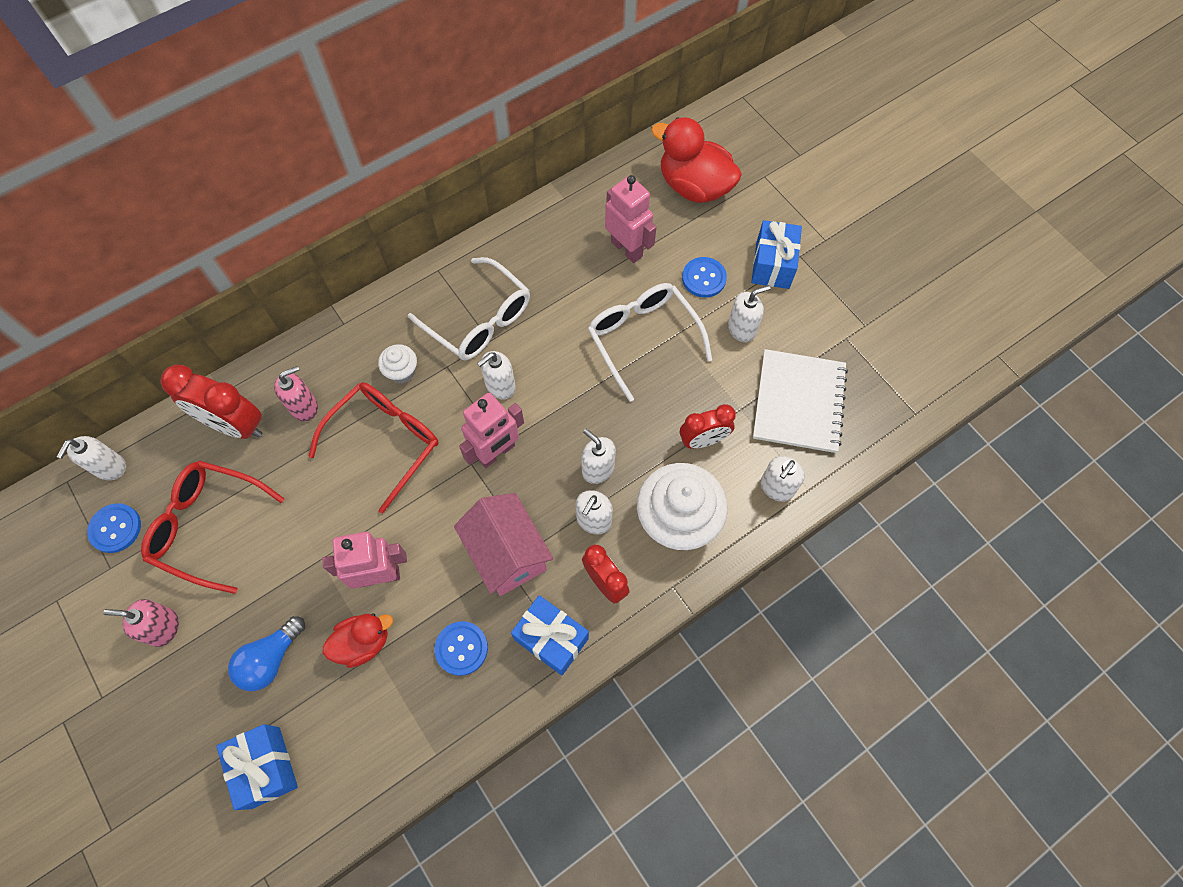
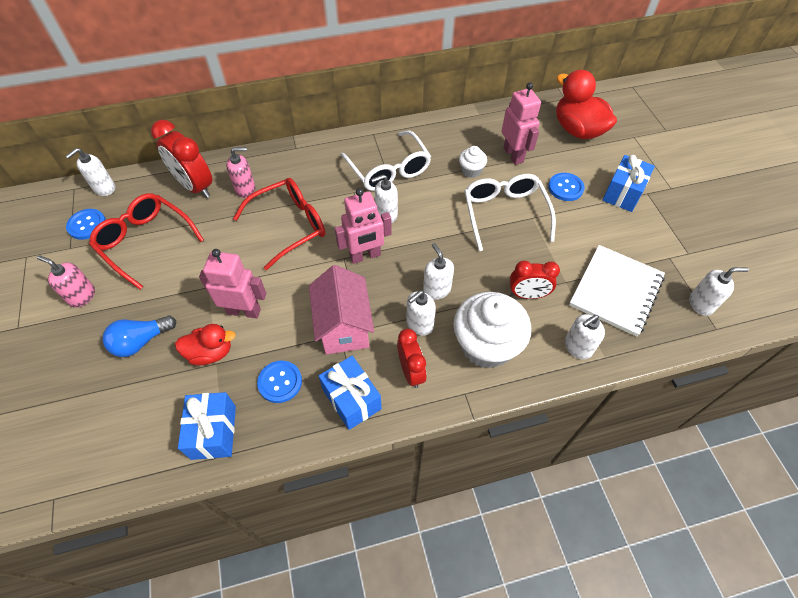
camera: 20 degrees right, 10 degrees down
(266, 767) = (98, 416): blue gift -> blue gift (214, 432)
(402, 371) = (321, 186): white cupcake -> white cupcake (471, 170)
(742, 329) = (584, 228): white soap dispenser -> white soap dispenser (701, 303)

